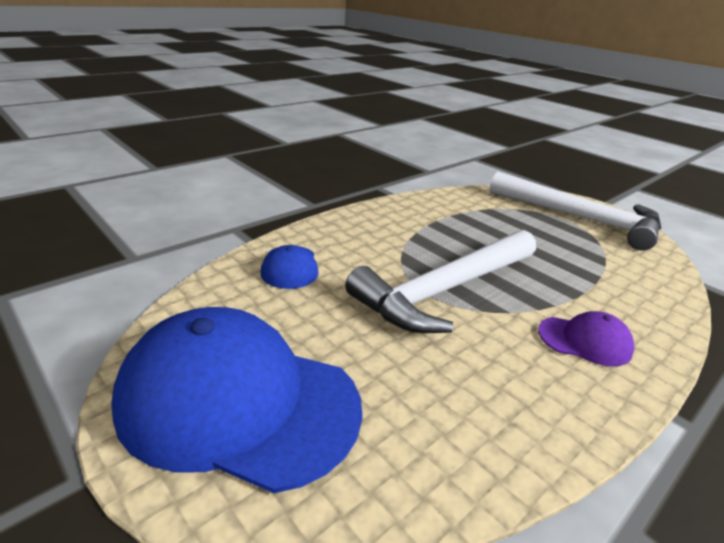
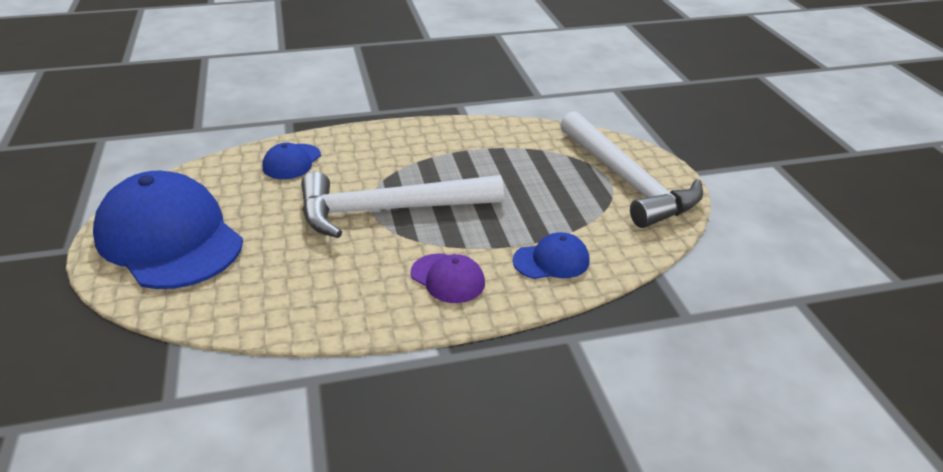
camera: 30 degrees right, 5 degrees up
(631, 296) = (551, 261): none -> blue cap

